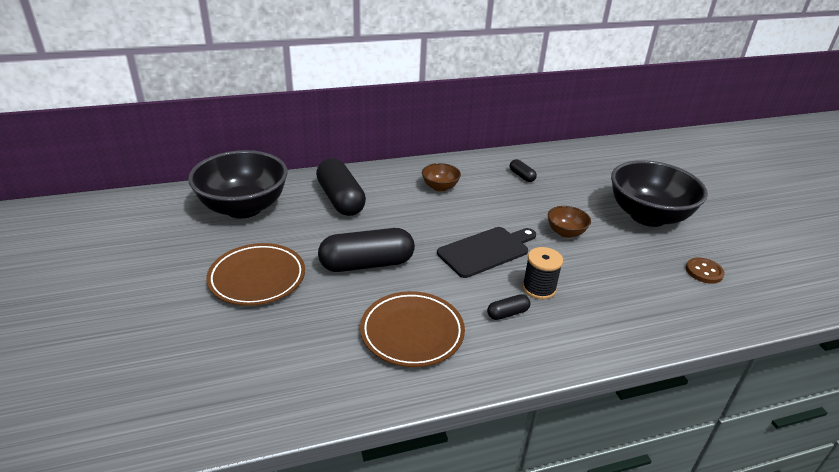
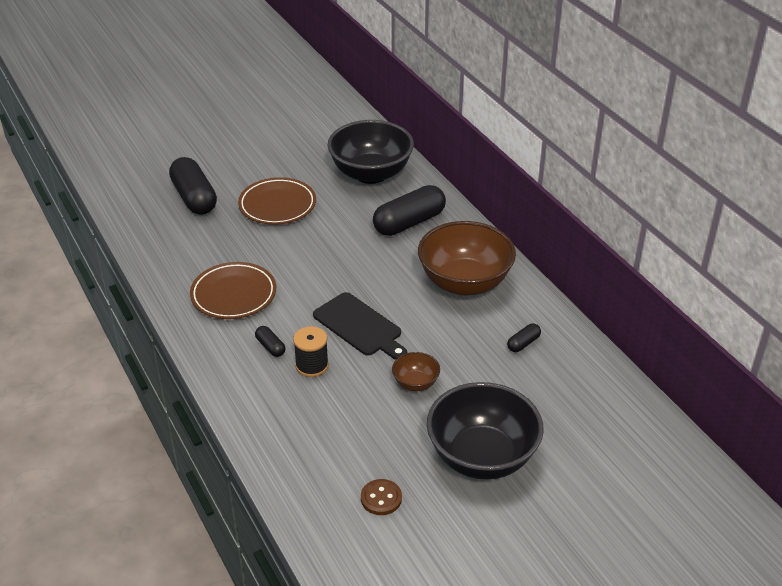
camera: 80 degrees right, 5 degrees up
(367, 264) = (314, 256): black capsule -> black capsule (194, 198)
(440, 187) = (464, 283): brown bowl -> brown bowl, size x2.21

